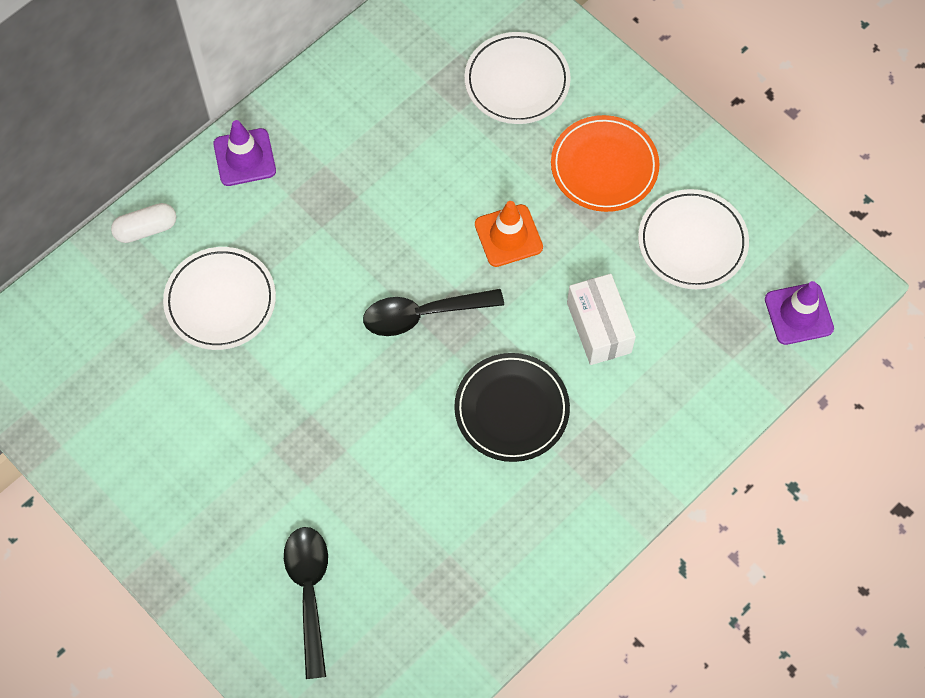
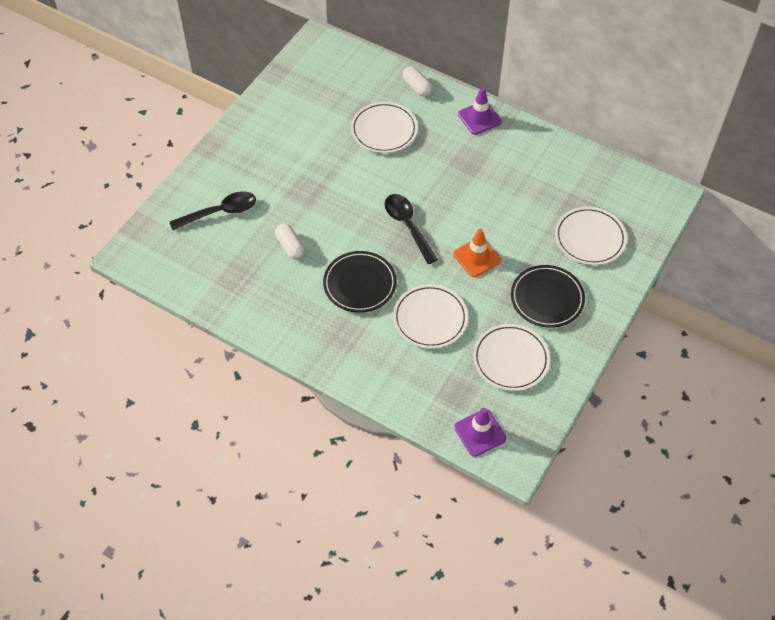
camera: 75 degrees right, 10 degrees down
(411, 495) = (290, 246): none -> white capsule
(599, 327) = (430, 318): white box -> white plate
(604, 166) = (547, 298): orange plate -> black plate

